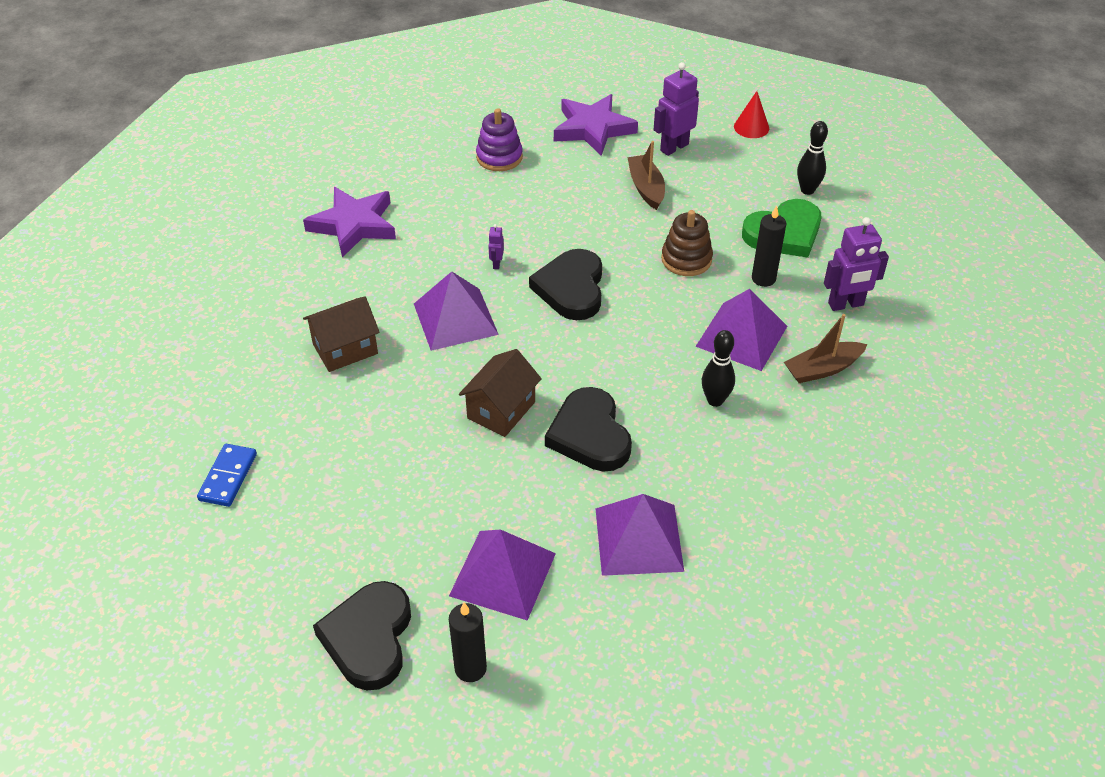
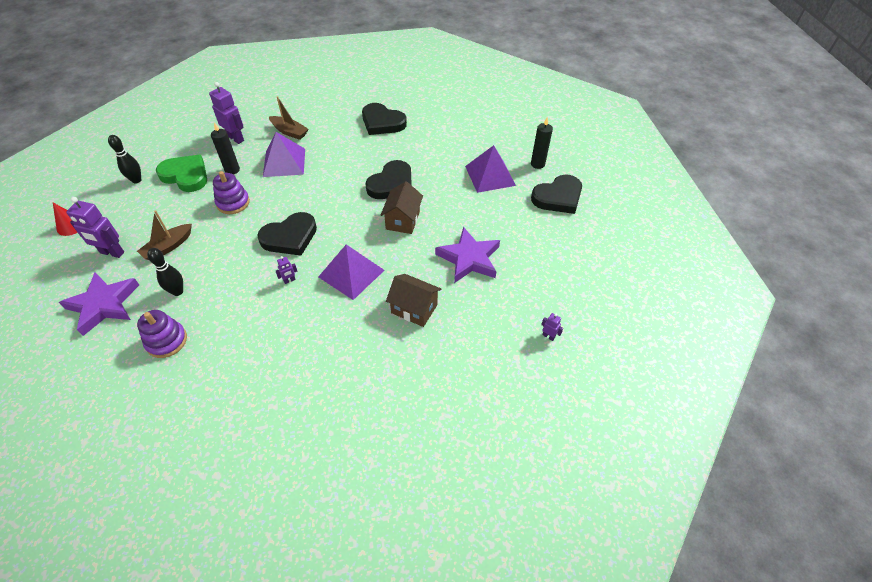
camera: 125 degrees left, 5 degrees up
(175, 449) = (548, 336): none -> purple robot
(228, 477) = (540, 299): blue domino -> none
(354, 225) = (298, 381): purple star -> purple star (469, 259)
(501, 410) = (403, 220): brown house -> brown house turned 75 degrees counterclockwise
(639, 539) = (435, 147): purple pyramid -> none
(686, 259) = (233, 203): brown stacking toy -> purple stacking toy
(715, 400) = (336, 155): black bowling pin -> black bowling pin (177, 291)
(768, 500) = (382, 122): none -> black heart

